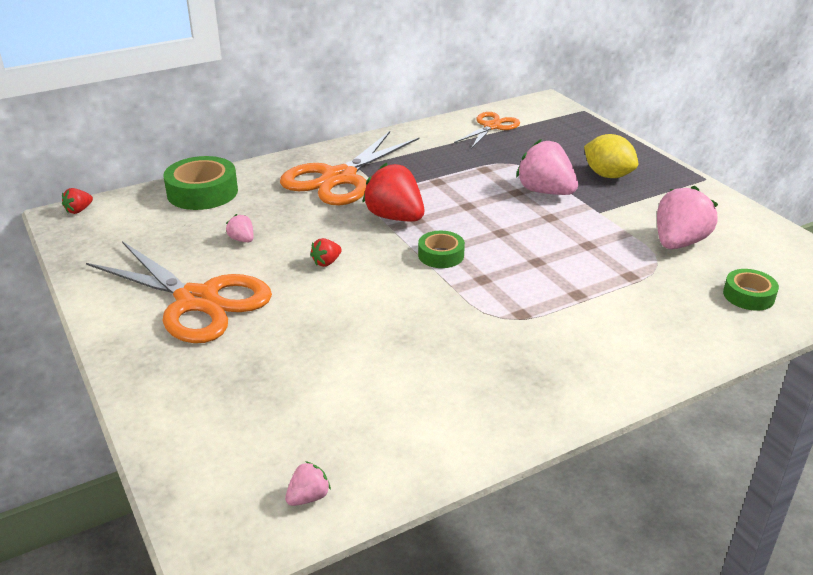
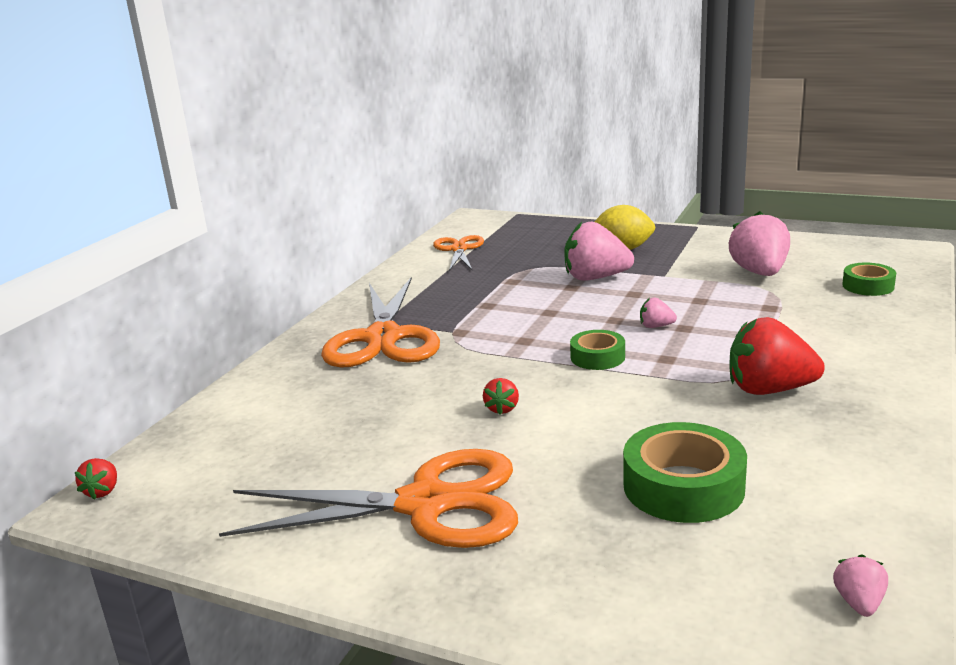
camera: 35 degrees left, 10 degrees down
(202, 192) = (245, 408): green tape -> green tape (683, 486)
(242, 240) = (374, 429): pink strawberry -> pink strawberry (656, 326)
(395, 217) = (500, 346): red strawberry -> red strawberry (769, 390)

